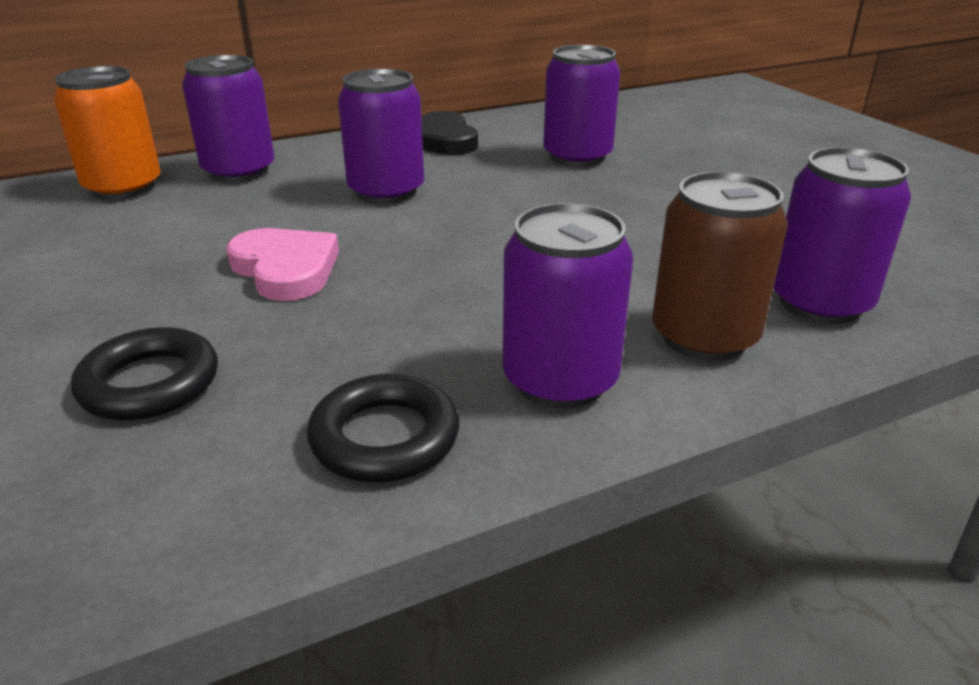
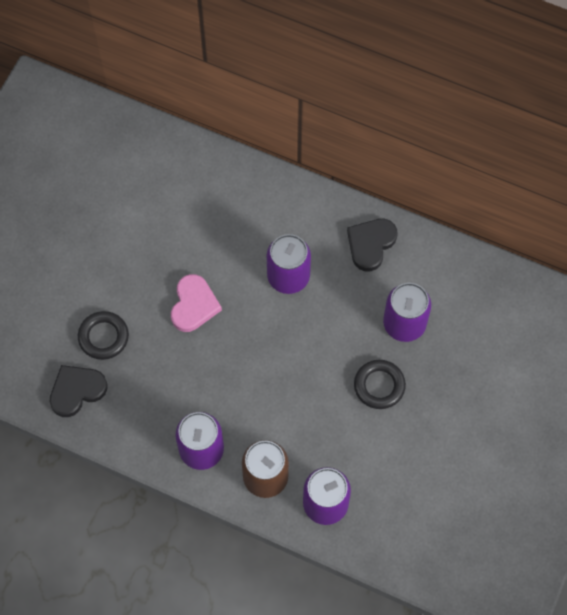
camera: 50 degrees right, 35 degrees up
(123, 187) = (199, 170): orange can -> none
(175, 486) = (77, 391): none -> black heart
(239, 171) = (254, 196): purple can -> none
(385, 437) = (135, 423): black ring -> black ring (379, 386)

